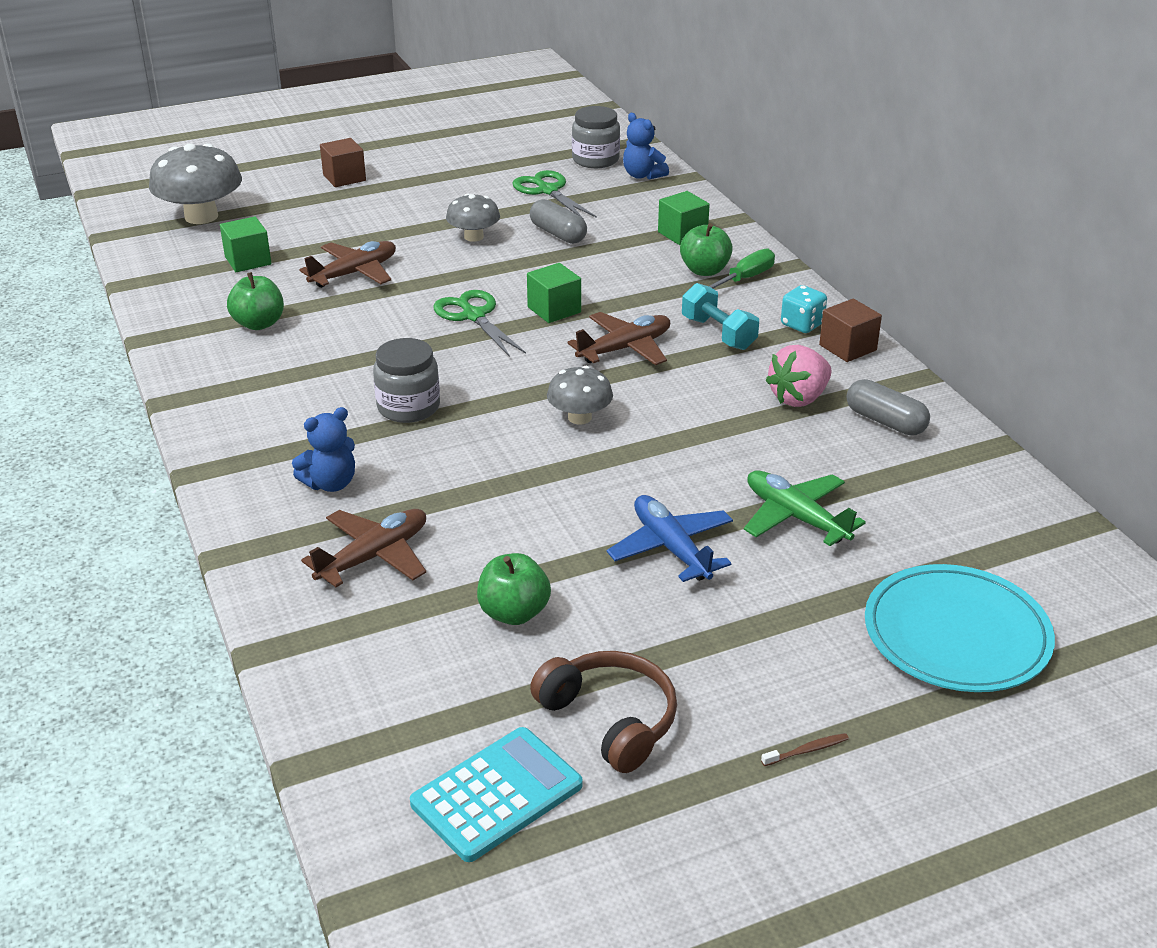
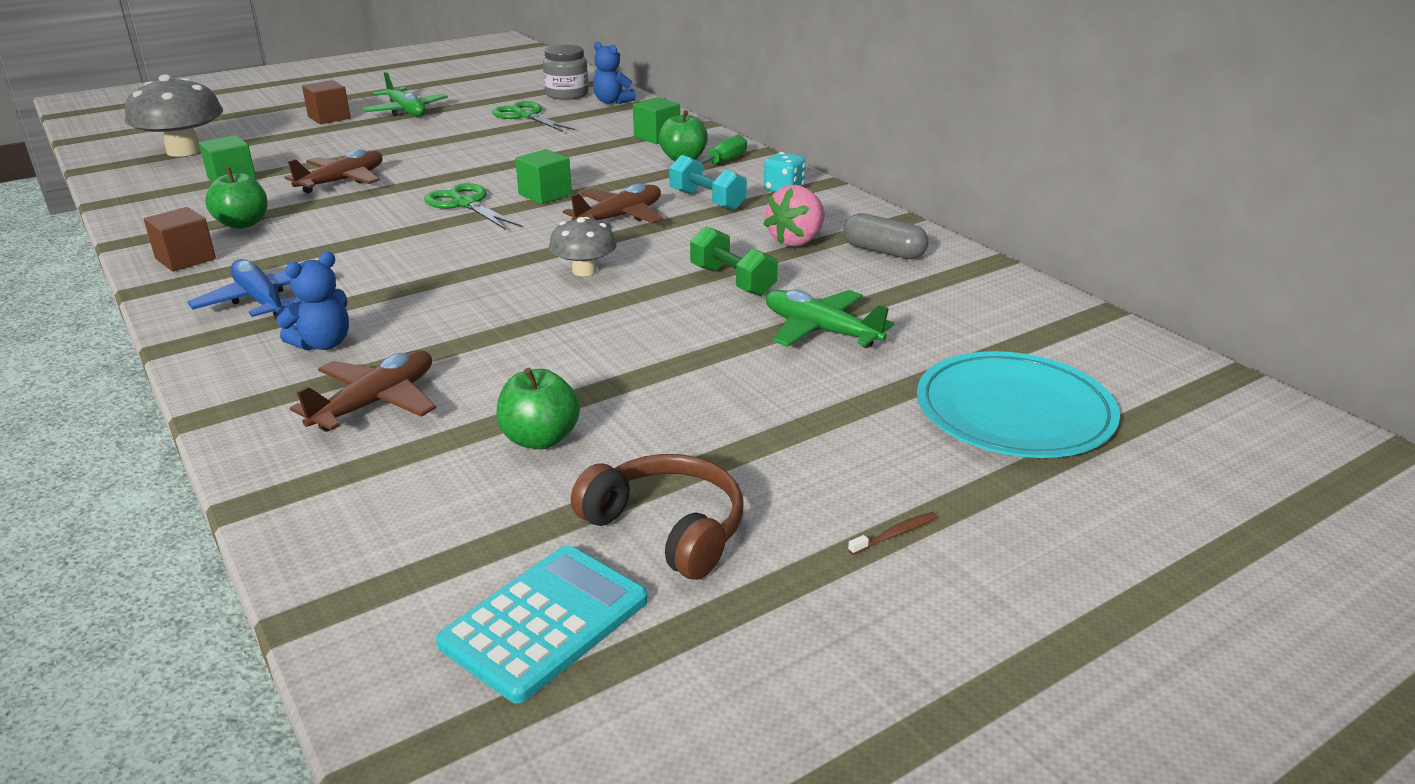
camera: 10 degrees left, 5 degrees down
(408, 407) = (405, 276): grey jar -> none
(423, 174) = (406, 111): none -> green plane
(474, 237) = (459, 149): grey mushroom -> none
(558, 234) = (540, 143): grey capsule -> none
(671, 548) = (700, 367): blue plane -> blue plane (261, 301)
(722, 445) = (732, 281): none -> green dumbbell
(847, 347) = (831, 202): brown cube -> brown cube (185, 259)

